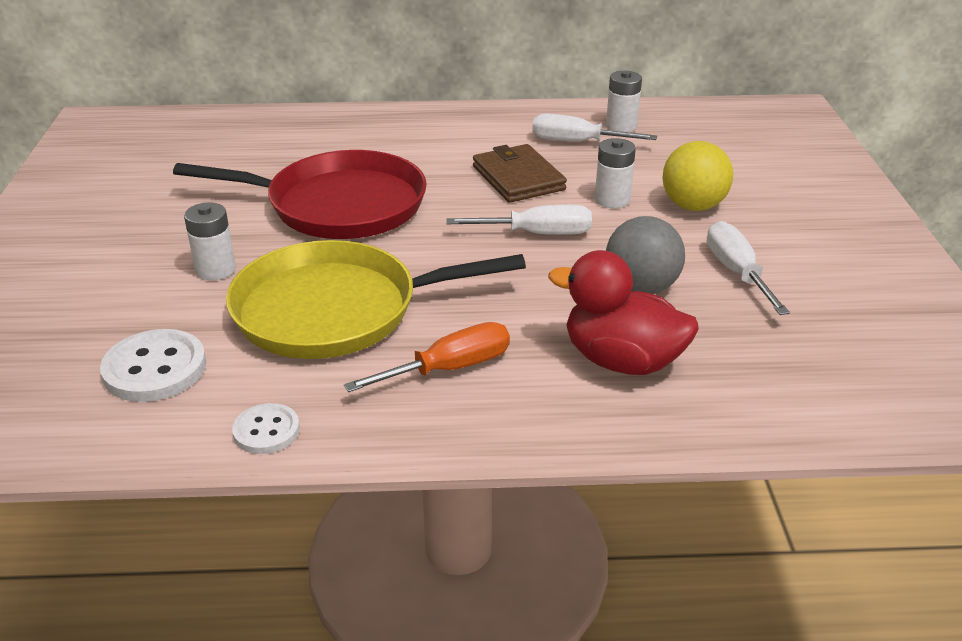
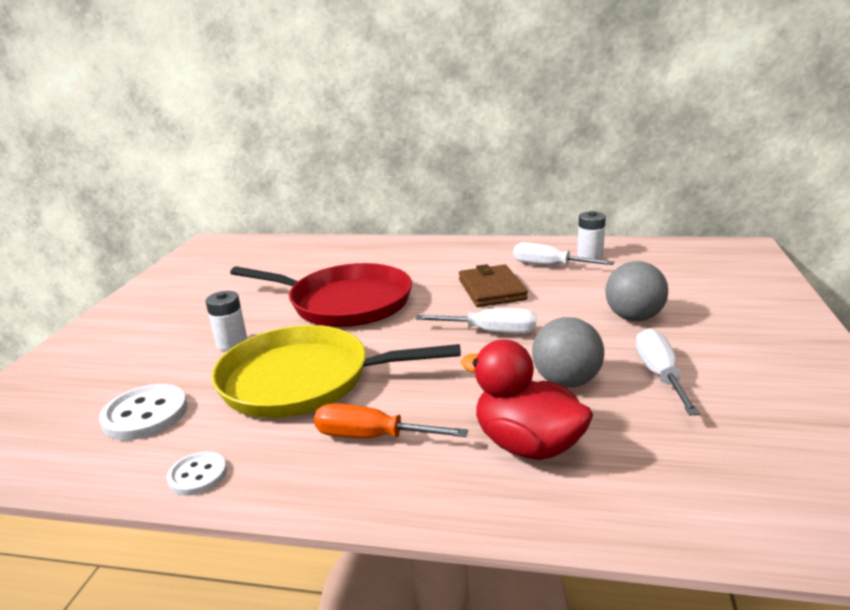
camera: 15 degrees right, 10 degrees down
(449, 368) = (372, 437): orange screwdriver -> orange screwdriver turned 150 degrees counterclockwise
(612, 199) = (564, 309): white battery -> none
(693, 206) = (634, 317): yellow ball -> grey ball

